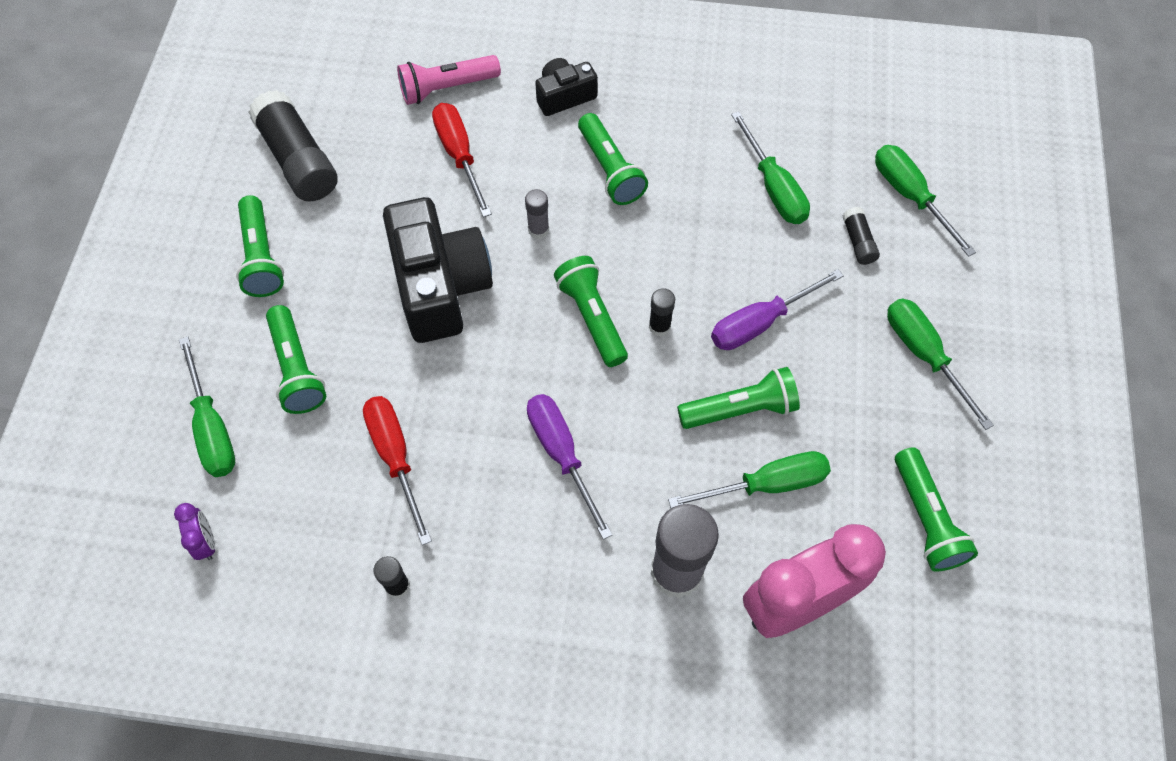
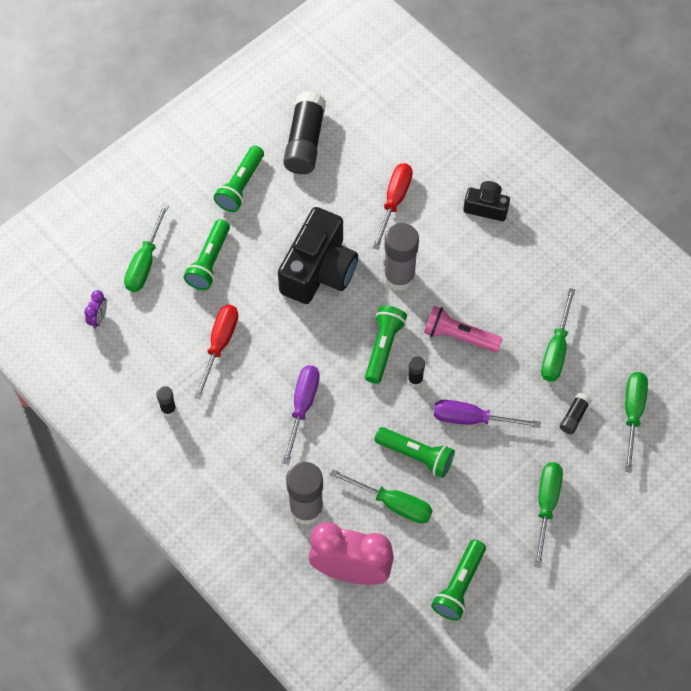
camera: 40 degrees right, 0 degrees up
(447, 88) = (423, 154): pink flashlight -> pink flashlight (459, 336)
(538, 230) = (399, 277): grey glue stick -> grey glue stick, size x2.13
(610, 169) = (471, 270): green flashlight -> none

